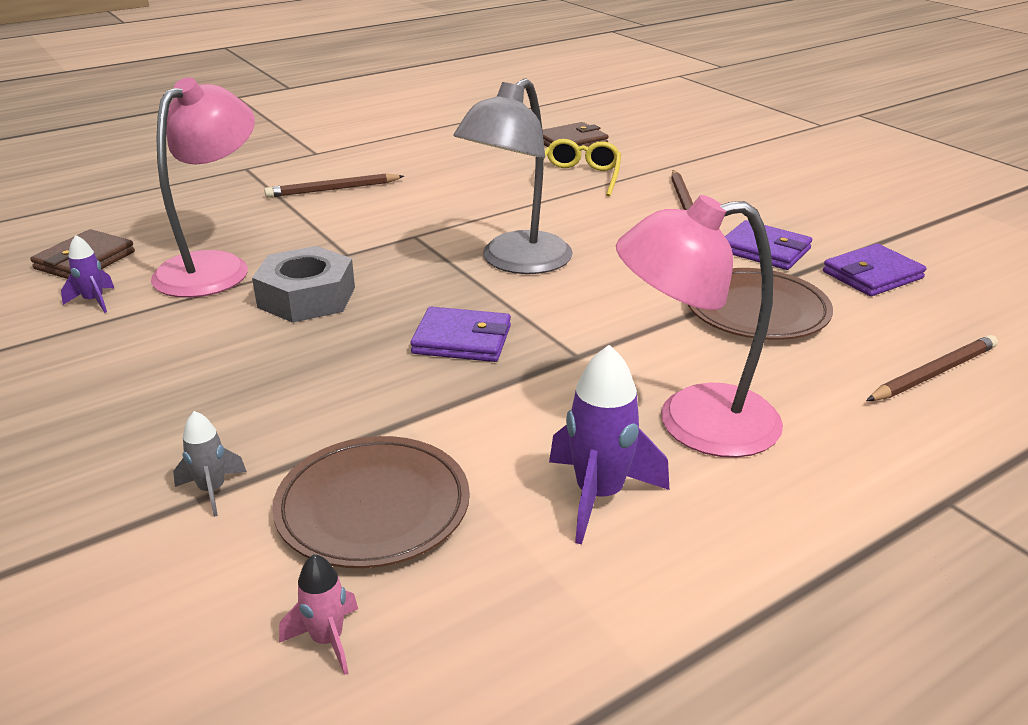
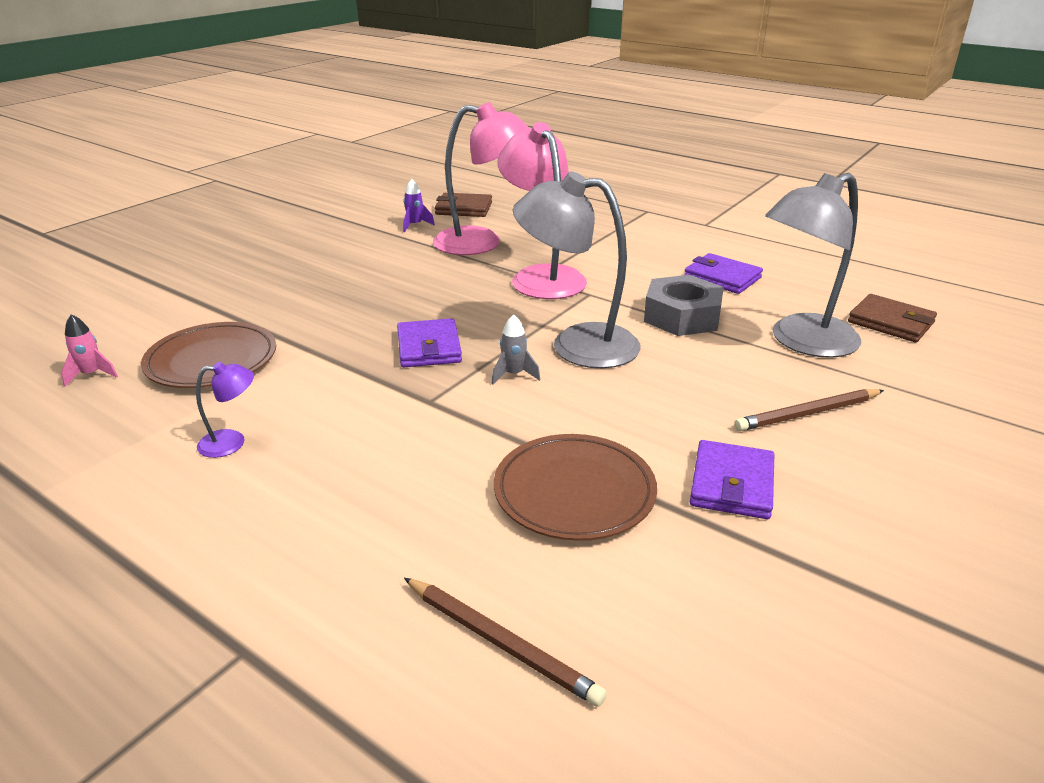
camera: 70 degrees right, 0 degrees up
(212, 490) = (224, 310): grey rocket -> grey rocket (514, 375)
(307, 297) = (459, 280): grey nut -> grey nut (682, 316)
(333, 189) = (643, 246): brown pencil -> none
(579, 177) = (802, 342): yellow glasses -> grey lamp
(599, 496) = (232, 442): purple rocket -> purple lamp
(693, 422) = (343, 474): pink lamp -> pink lamp (542, 276)
(872, 275) = (736, 580): purple wallet -> purple wallet (722, 277)

